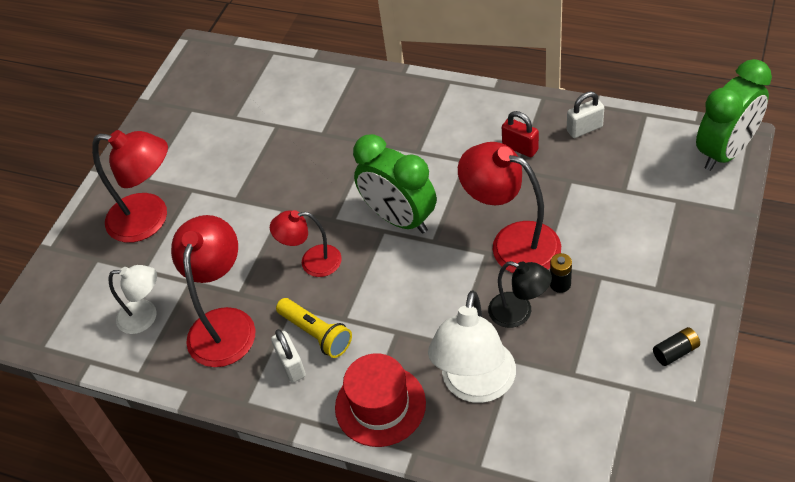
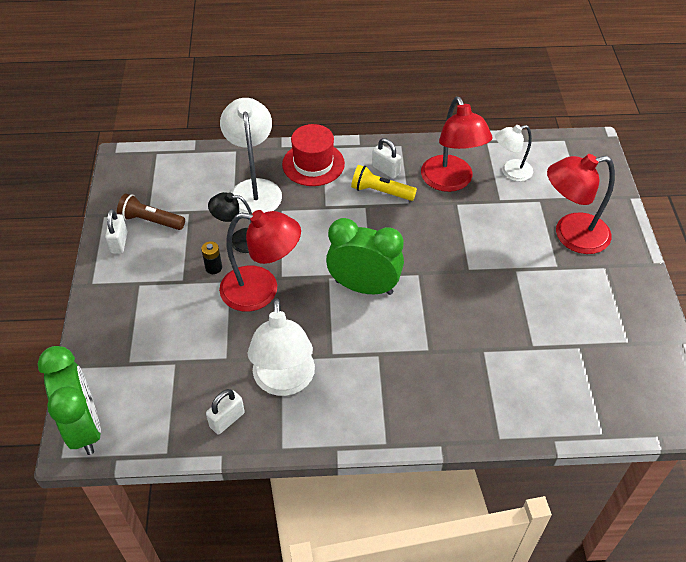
camera: 150 degrees right, 0 degrees up
(312, 262) = (415, 236): red lamp -> none
(520, 148) = (284, 382): red padlock -> white lamp
(629, 374) = (151, 220): none -> brown flashlight
(675, 352) = (119, 242): black battery -> white padlock
(725, 152) = (84, 427): green clock -> green clock turned 135 degrees clockwise

